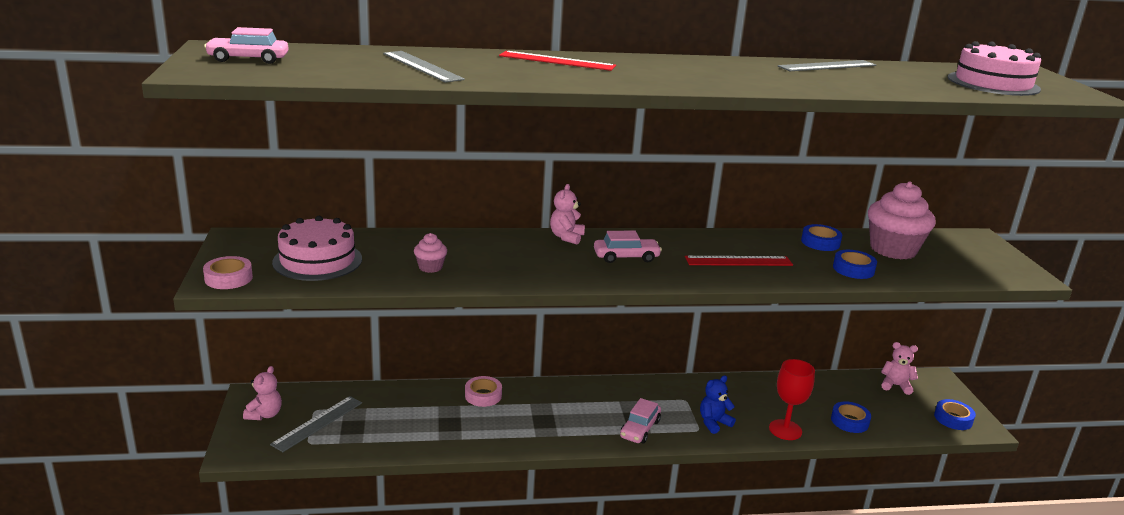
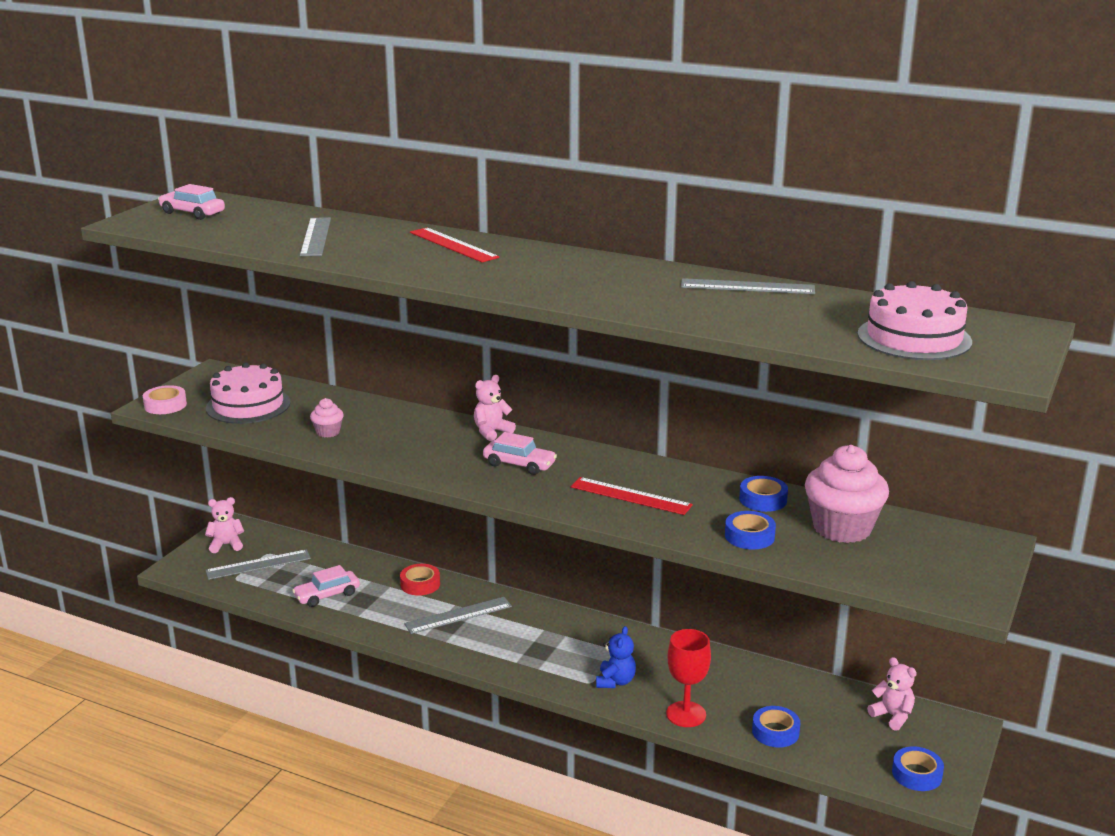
camera: 35 degrees right, 0 degrees up
(265, 414) = (226, 545): pink teddy bear -> pink teddy bear turned 150 degrees counterclockwise
(483, 395) = (420, 584): pink tape -> red tape
(543, 411) = (458, 615): none -> grey ruler
(640, 429) = (531, 661): pink car -> pink car (327, 595)
(713, 423) = (615, 681): blue teddy bear -> blue teddy bear turned 105 degrees clockwise

